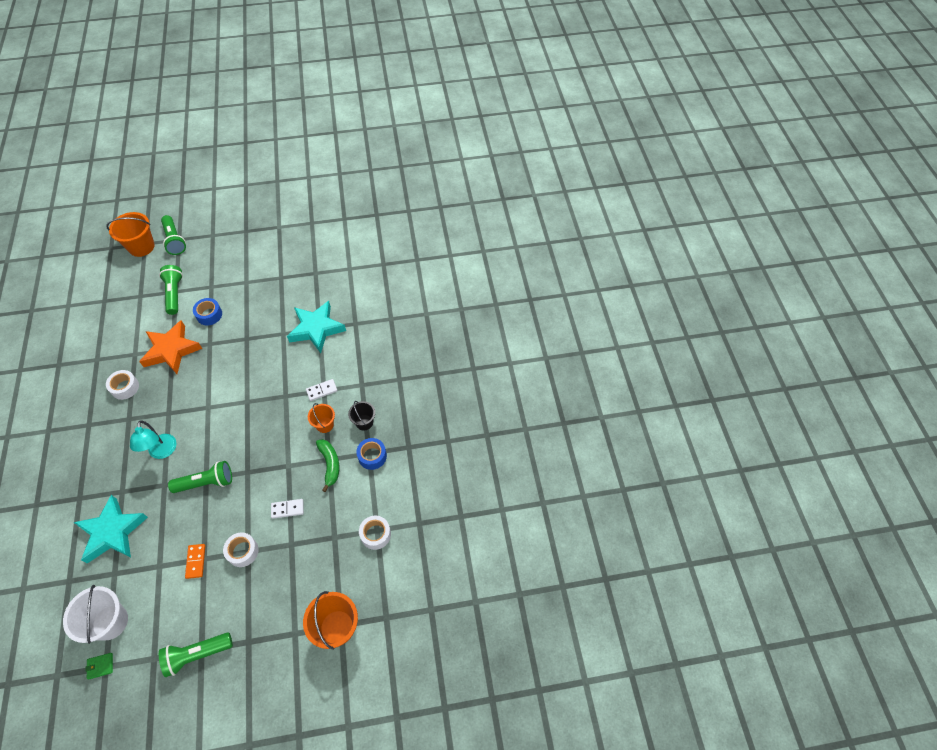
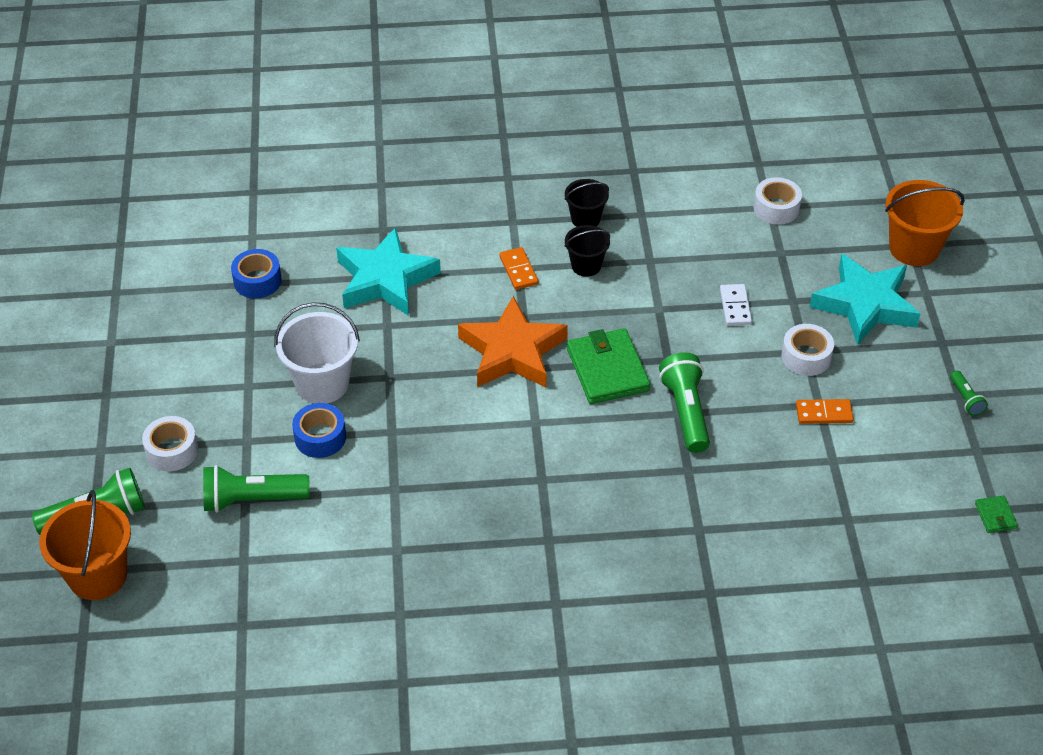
camera: 85 degrees left, 10 degrees down
(110, 622) = (927, 513): white bucket -> white bucket (322, 383)
(112, 532) = (775, 532): turquoise star -> turquoise star (865, 305)
(125, 387) = (476, 555): white tape -> white tape (172, 450)
(162, 452) = (623, 479): turquoise lamp -> none
(171, 350) = (398, 489): orange star -> orange star (512, 351)
(197, 654) = (966, 399): green flashlight -> green flashlight, size x0.51
(242, 440) = (607, 370): none -> green wallet
(322, 390) = (518, 270): white domino -> orange domino
(325, 425) = (586, 265): orange bucket -> black bucket
(330, 464) = (659, 258): green banana -> none
(372, 456) = (647, 210): blue tape -> blue tape (257, 281)

